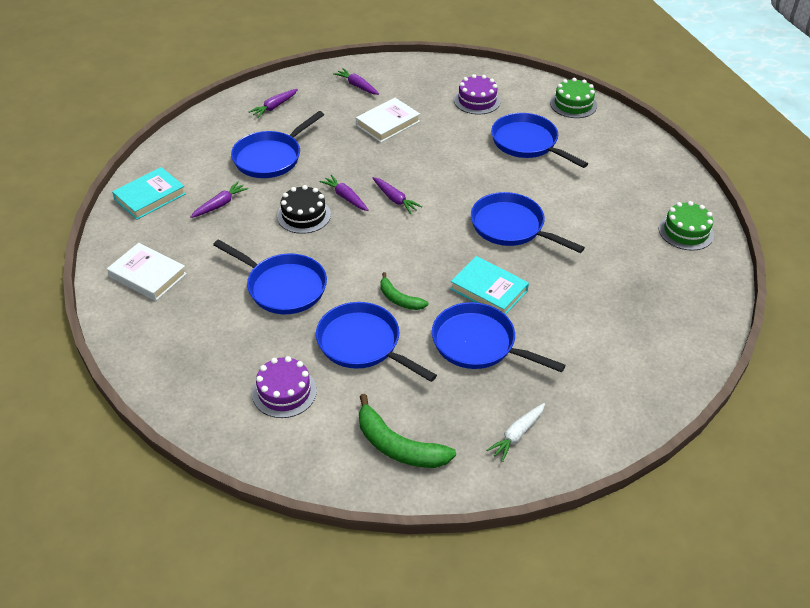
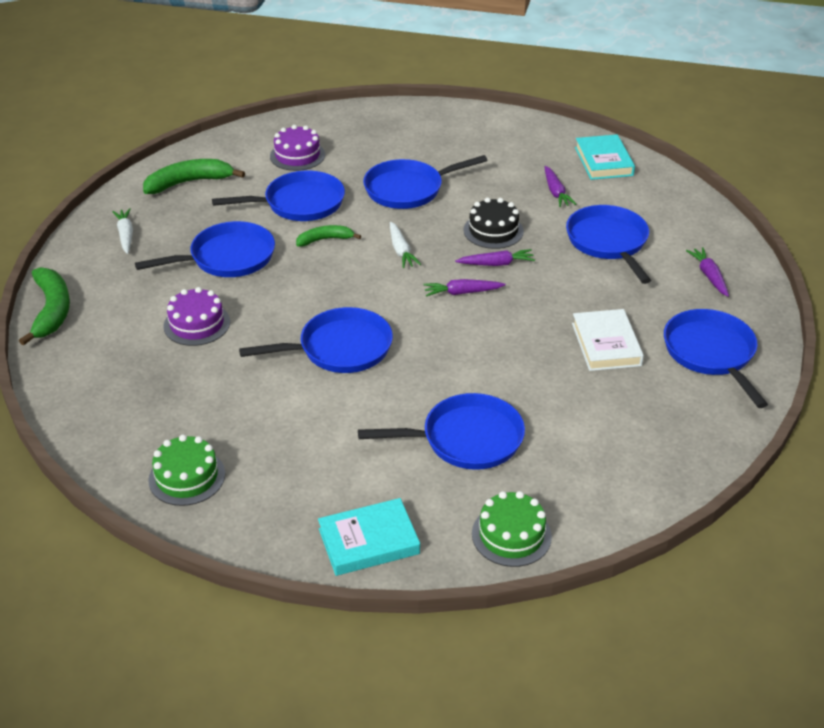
camera: 125 degrees right, 5 degrees down
(148, 275) = (493, 135): white book -> none
(357, 86) = (711, 354): purple carrot -> blue pan
(374, 250) = (401, 250): none -> white carrot
(477, 100) = (596, 443): purple cake -> purple cake (197, 324)
(489, 290) = (276, 292): turquoise book -> turquoise book (369, 541)
(649, 409) = (52, 310): none -> green banana

